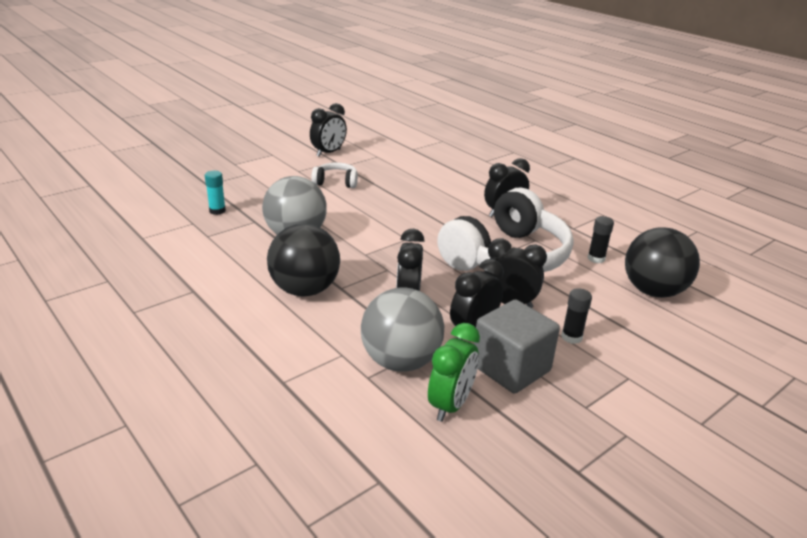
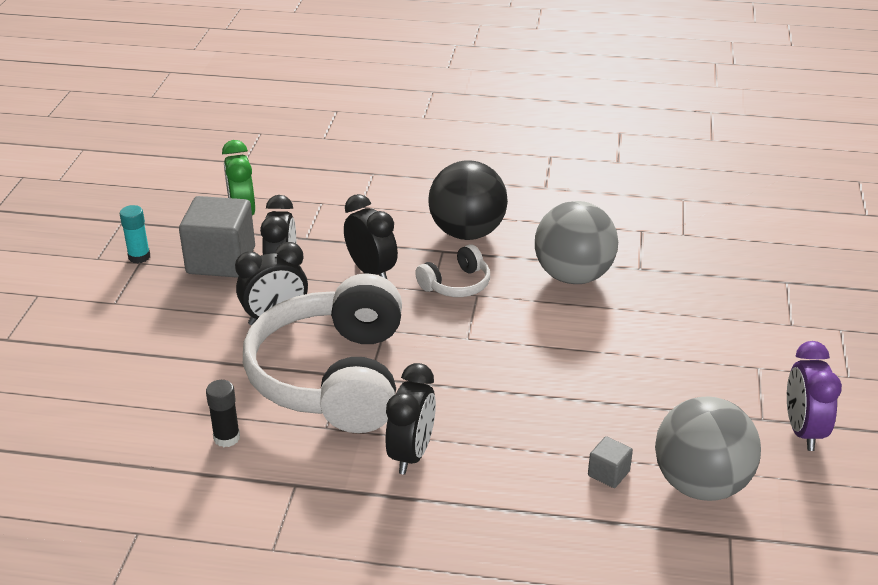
camera: 140 degrees right, 5 degrees up
(217, 211) = (697, 258): turquoise glue stick -> turquoise glue stick (139, 257)
(328, 153) = (803, 431): black clock -> purple clock
(336, 182) = (681, 376): white headphones -> white headphones (456, 284)
(400, 361) = (312, 223): grey ball -> grey ball (700, 484)
(426, 175) = (608, 473): none -> grey cube
(571, 337) = (188, 314): black glue stick -> none
(653, 291) = (129, 422): black ball -> none

